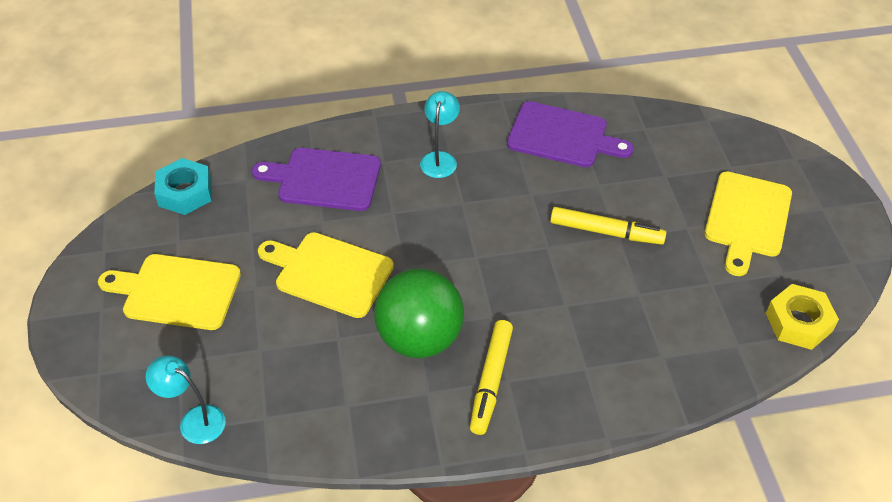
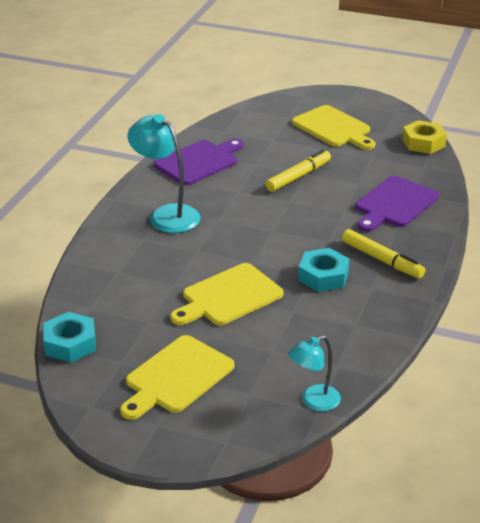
camera: 60 degrees left, 15 degrees down
(324, 179) = (131, 270): purple cutting board -> purple cutting board (394, 204)
(420, 338) = (323, 276): green ball -> turquoise nut
(440, 159) = (166, 215): turquoise lamp -> turquoise lamp, size x1.64

